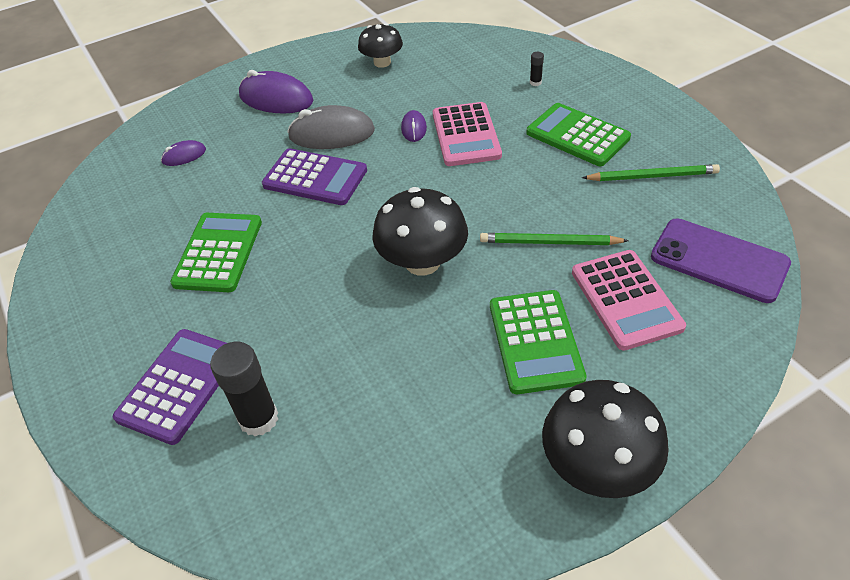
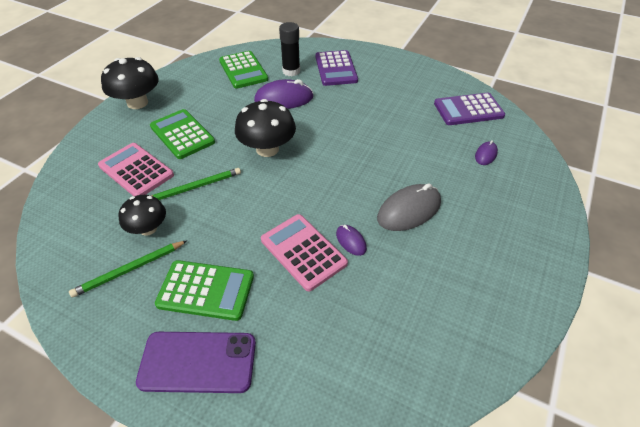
camera: 145 degrees right, 0 degrees up
(218, 252) = (385, 114): green calculator -> green calculator (243, 70)
(276, 99) = (491, 225): purple mouse -> purple mouse (284, 99)
(315, 178) = (382, 173): purple calculator -> purple calculator (468, 110)
(382, 62) = (453, 312): black mushroom -> black mushroom (148, 228)
(535, 82) = (276, 350): black glue stick -> none
(719, 260) = (75, 215): purple phone -> purple phone (198, 362)

